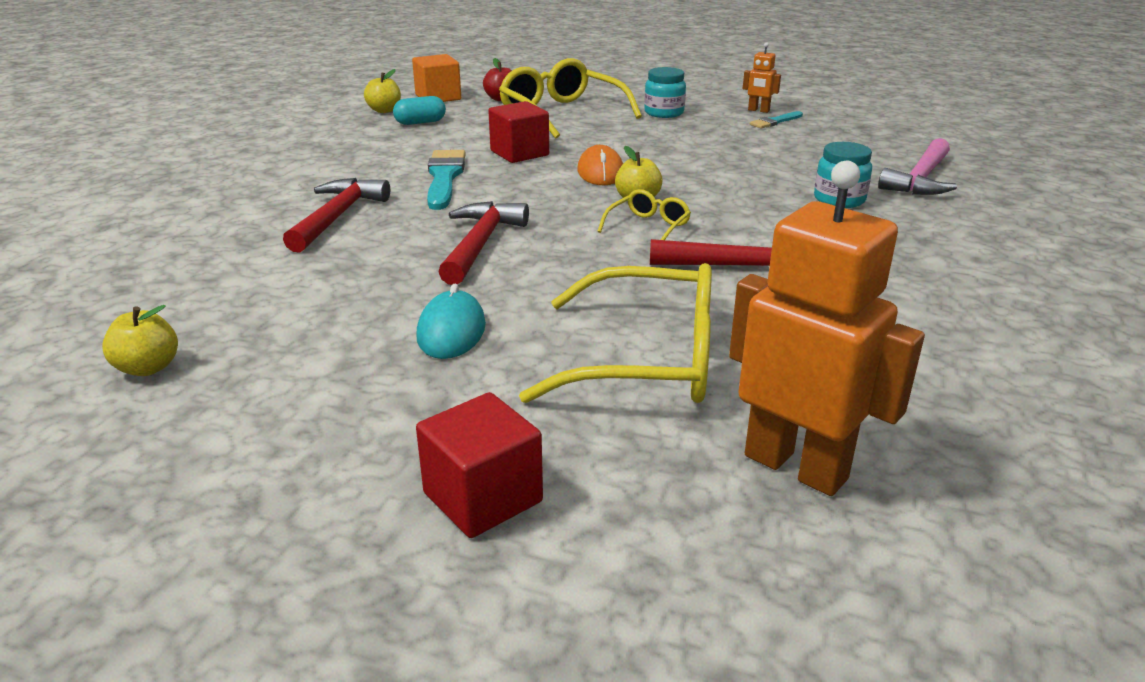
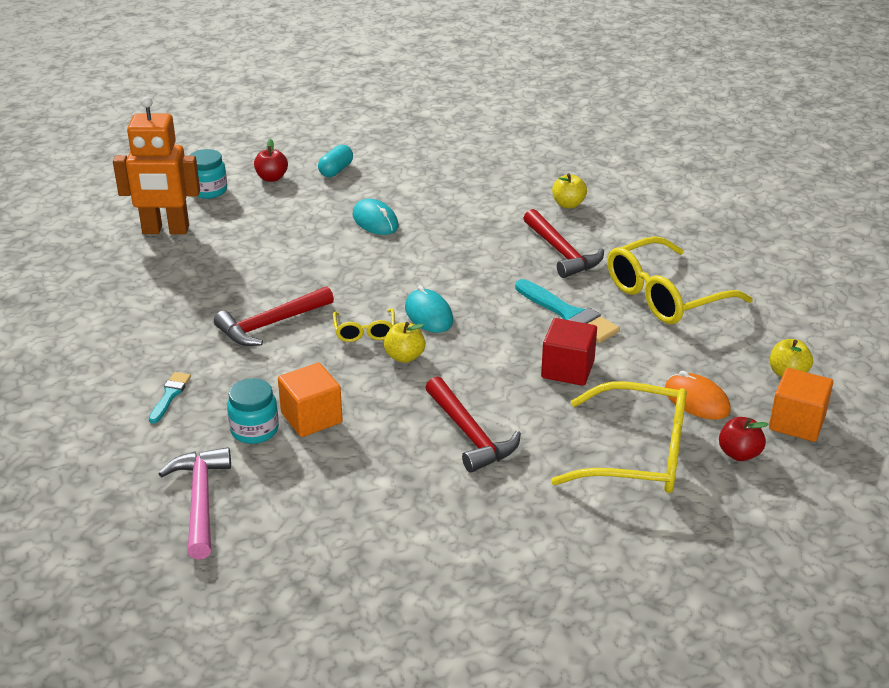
camera: 140 degrees right, 5 degrees up
(148, 368) = (468, 159): yellow apple -> yellow apple (568, 204)
(420, 122) = (721, 371): turquoise capsule -> turquoise capsule (336, 170)
(480, 244) = (445, 272): red hammer -> red hammer (470, 434)
(483, 497) = (271, 178): red cube -> red apple
(563, 218) = (428, 315): none -> turquoise mouse
(600, 172) = (472, 376): orange mouse -> orange mouse (696, 400)
(648, 360) = (266, 246): yellow glasses -> yellow glasses (665, 296)
(664, 113) = (547, 514): turquoise jar -> turquoise jar (208, 191)
(758, 110) = (458, 580): orange robot -> none
(775, 122) = (416, 558): turquoise brush -> turquoise brush (170, 395)
(777, 191) = (311, 418): none -> orange cube

